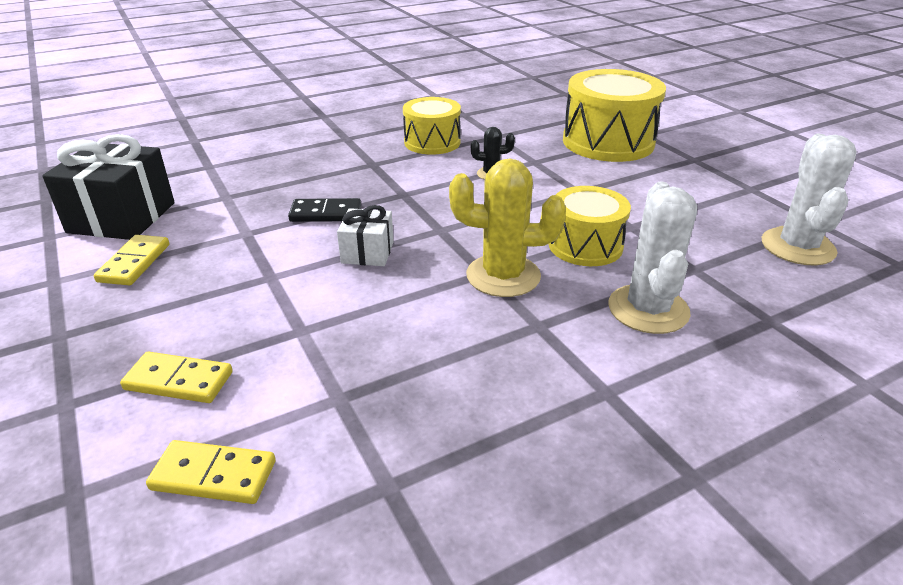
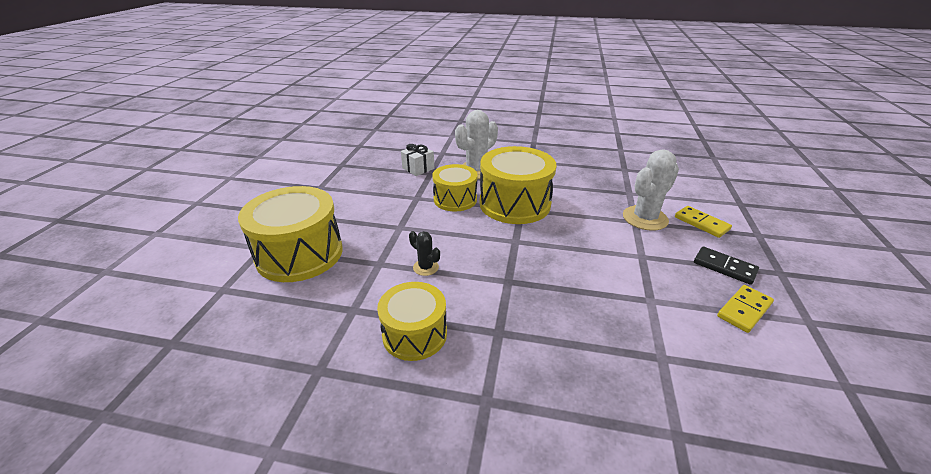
camera: 140 degrees left, 0 degrees up
(122, 217) = (773, 378): black gift -> none
(213, 475) = (685, 190): yellow domino -> none
(325, 213) = (580, 290): black domino -> black domino (724, 267)
(367, 252) = (573, 246): white gift -> white gift (418, 168)
(503, 276) = (514, 204): yellow cactus -> yellow drum
(797, 247) = (374, 162): white cactus -> white cactus (645, 218)

